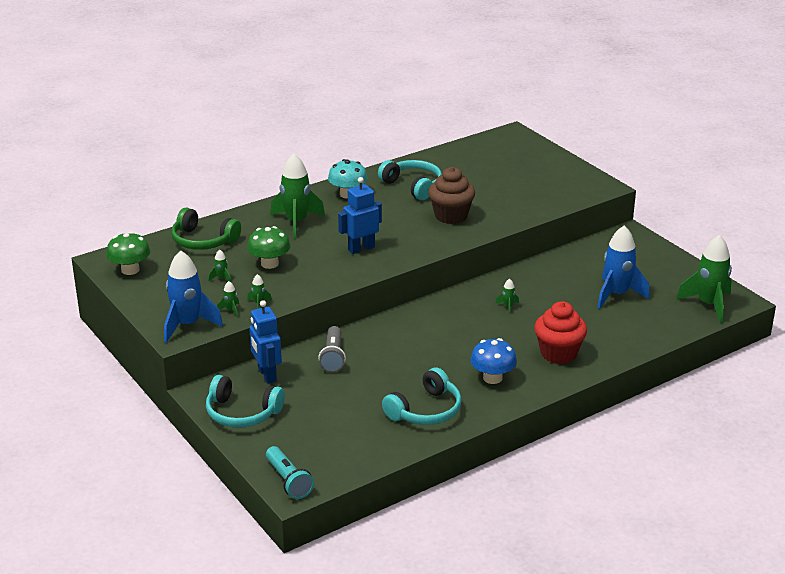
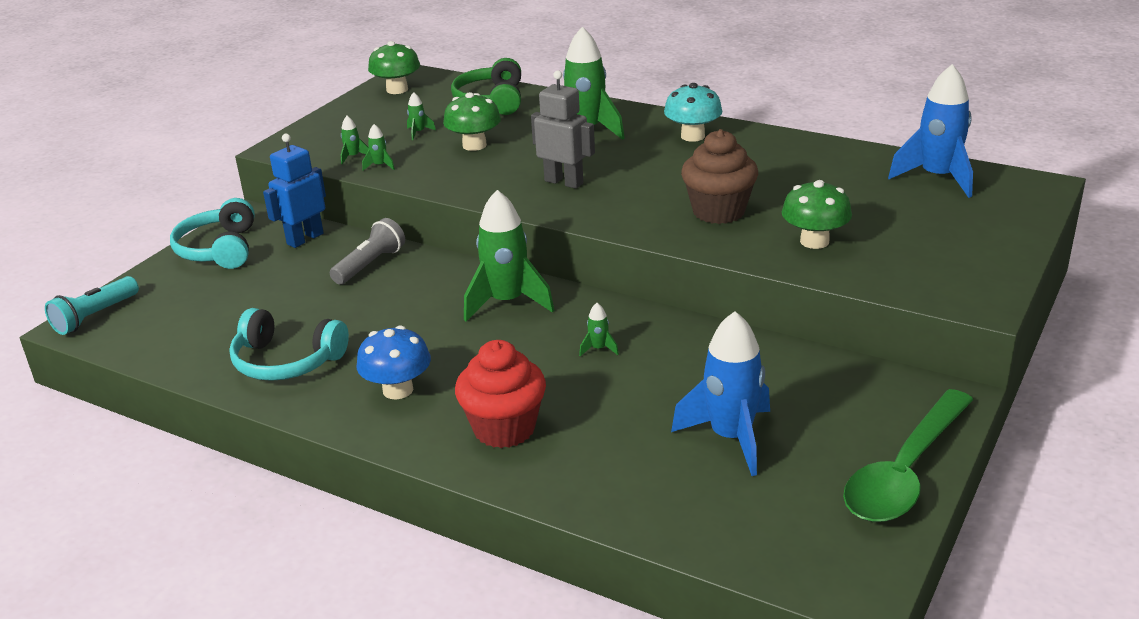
camera: 65 degrees right, 0 degrees up
(187, 325) = (306, 146): blue rocket -> blue rocket (937, 178)
(333, 357) = (370, 265): grey flashlight -> grey flashlight turned 150 degrees clockwise
(361, 248) = (564, 182): blue robot -> grey robot
(413, 186) = (769, 165): turquoise headphones -> none
(510, 203) = (814, 241): none -> green mushroom
(673, 263) = (905, 472): none -> green spoon
(709, 305) = (802, 552): green rocket -> green rocket (507, 302)

